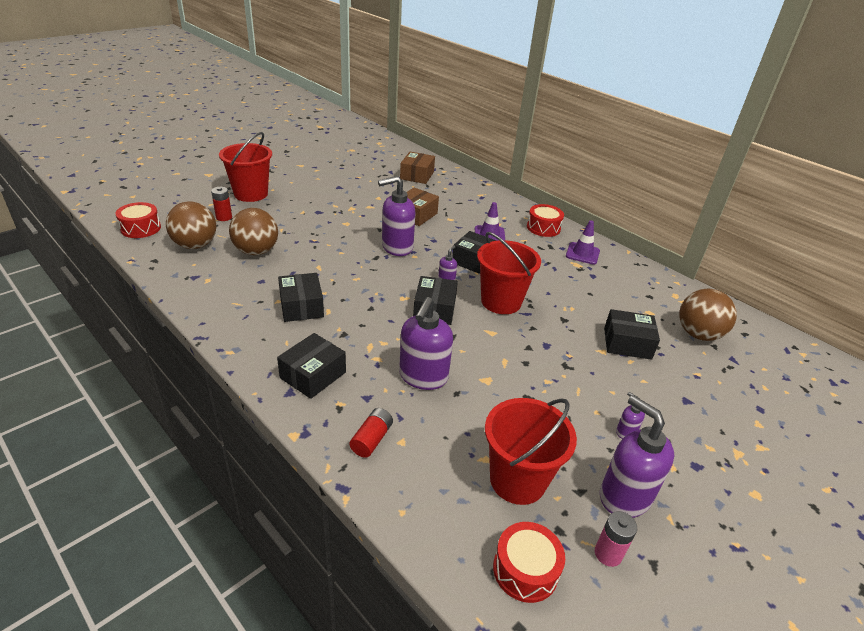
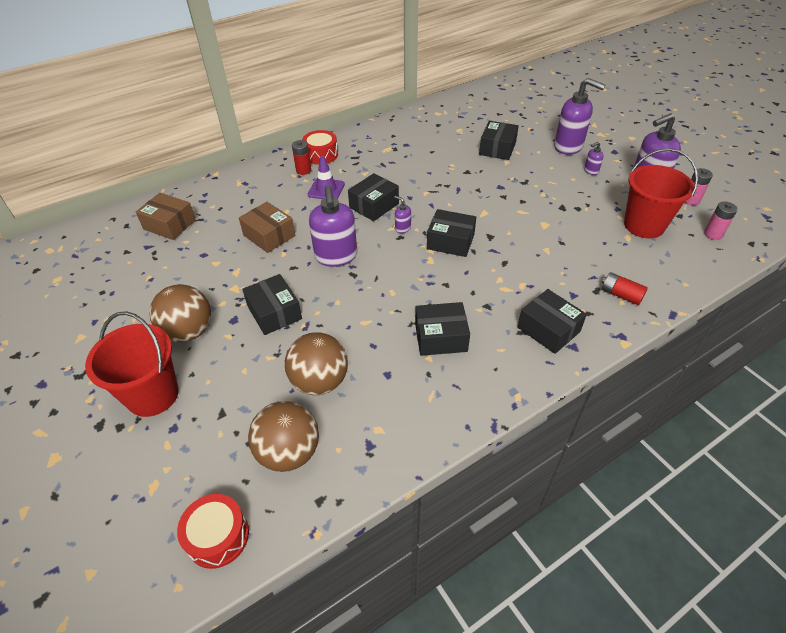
camera: 75 degrees left, 10 degrees up
(224, 217) = (216, 424): red battery -> red battery (303, 170)
(326, 226) = (274, 312): none -> black box
(423, 377) = (545, 259): purple soap dispenser -> purple soap dispenser (568, 147)
(501, 302) = (441, 200): red bucket -> none
(525, 570) = (713, 234): red drum -> pink battery
(582, 253) = (371, 142): purple traffic cone -> none
(698, 334) = (486, 116): brown ball -> brown ball (189, 331)

